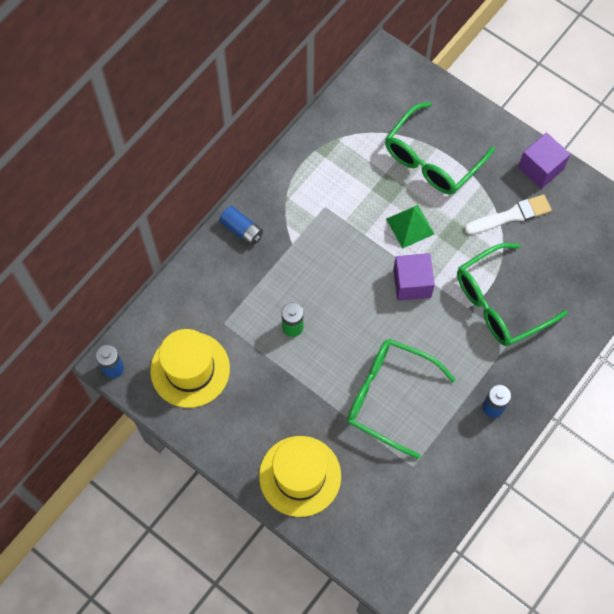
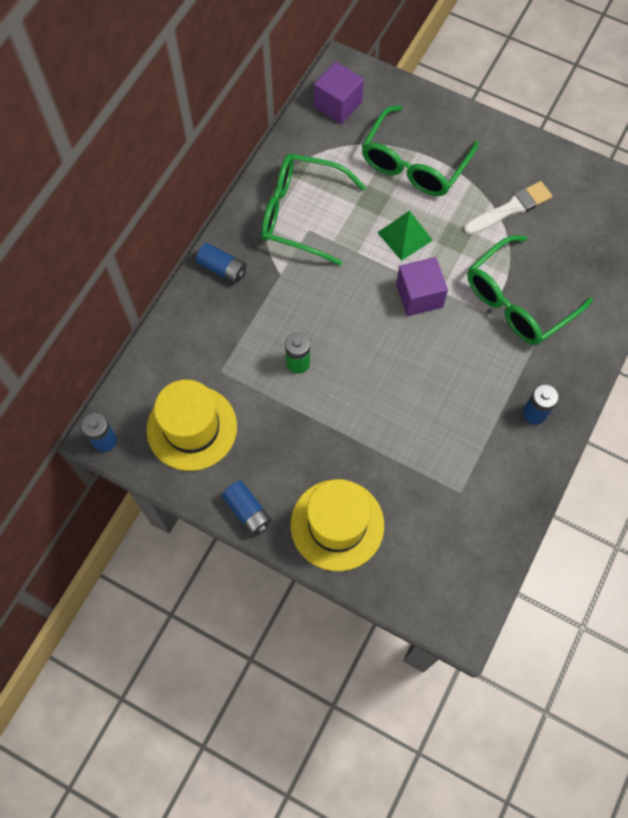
camera: 10 degrees left, 0 degrees up
(225, 451) = (247, 511): none -> blue battery
(388, 396) = (418, 421): green glasses -> green glasses (300, 214)
(540, 168) = (531, 156): purple cube -> purple cube (338, 104)

